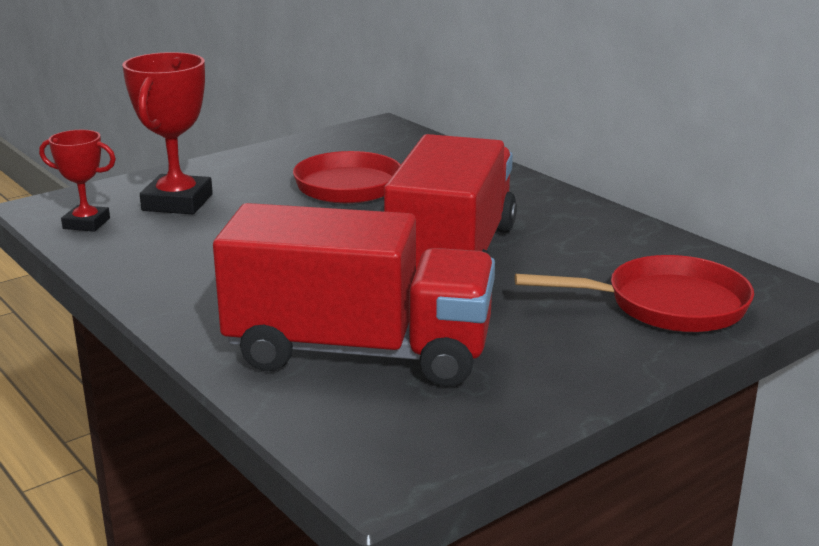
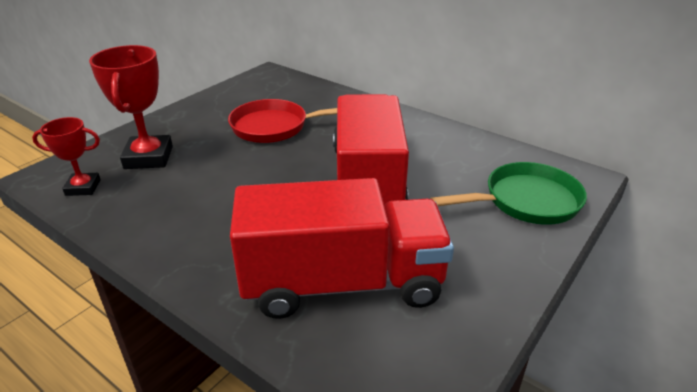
camera: 15 degrees left, 10 degrees up
(666, 305) = (525, 201): red pan -> green pan

